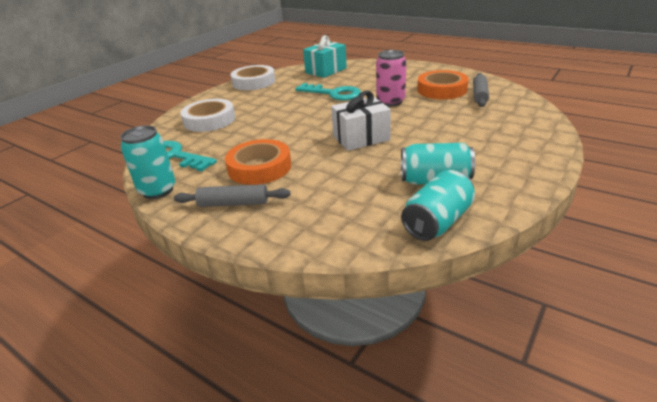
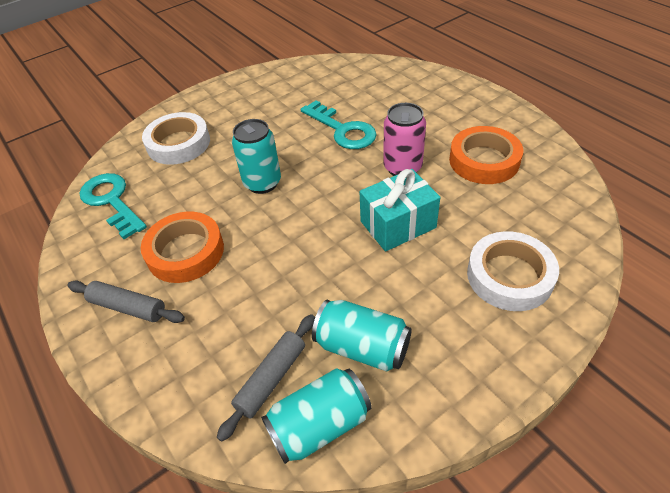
camera: 20 degrees right, 15 degrees up
(158, 190) = (69, 257): turquoise can -> turquoise can (262, 183)
(254, 82) = (264, 79): white tape -> white tape (509, 276)
(326, 70) = (361, 76): turquoise gift -> turquoise gift (398, 224)
(361, 138) = (325, 233): white gift -> none
(479, 95) = (527, 188): grey rolling pin -> grey rolling pin (271, 379)

